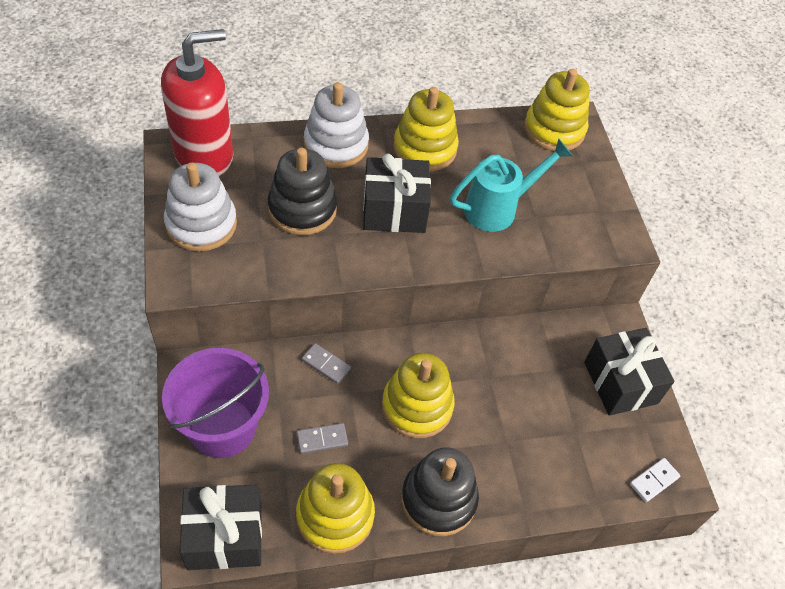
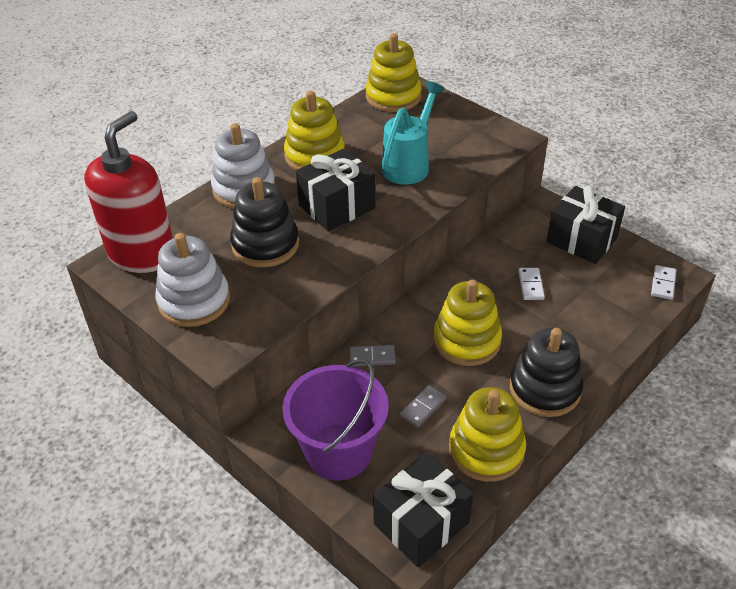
camera: 30 degrees left, 10 degrees down
(526, 394) = (530, 285): none -> white domino

